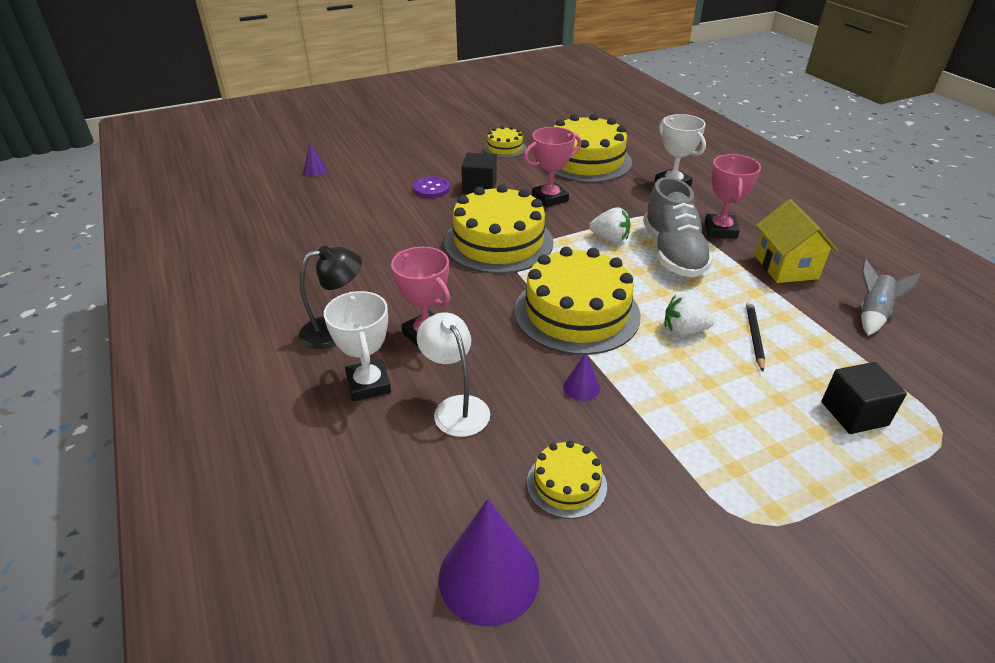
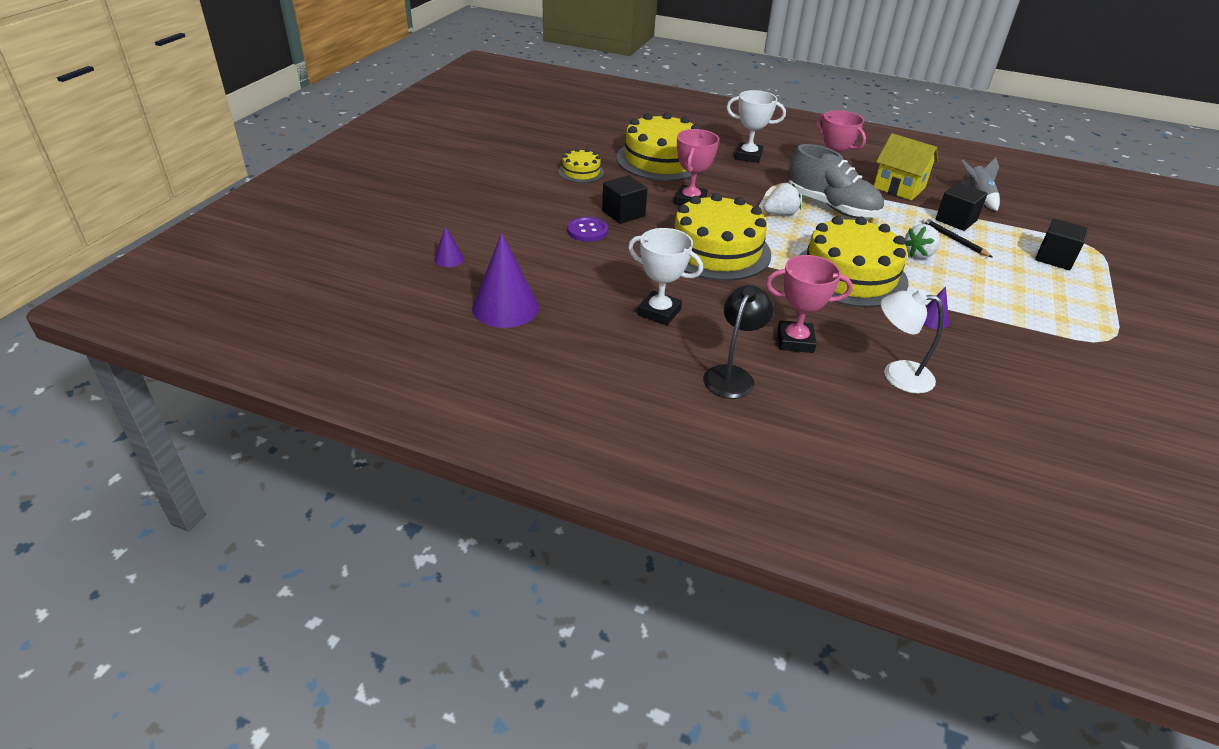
camera: 45 degrees left, 0 degrees up
(368, 384) = (824, 395): white trophy -> white trophy (659, 312)
(488, 577) = (1074, 450): purple cone -> purple cone (505, 307)
(566, 484) = (1019, 377): yellow cake -> none
(795, 322) = (956, 220): none -> black cube

